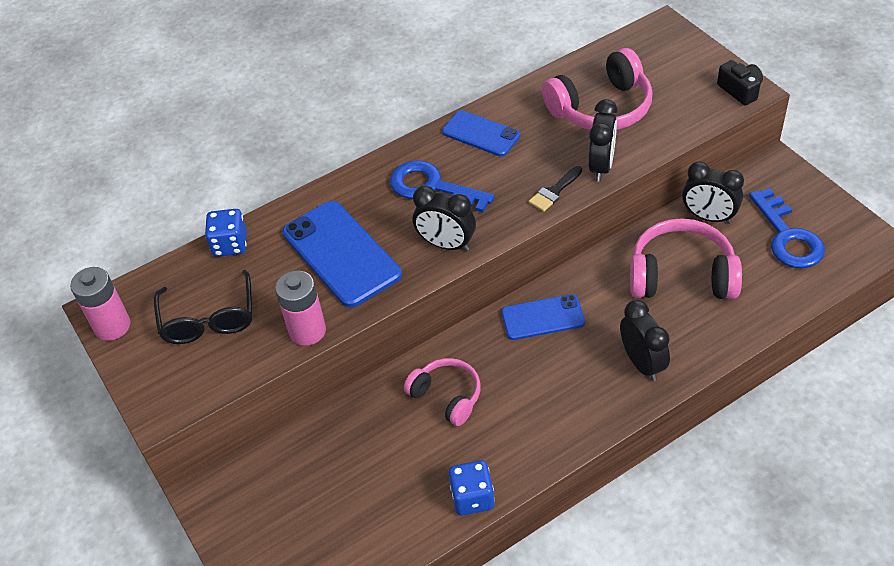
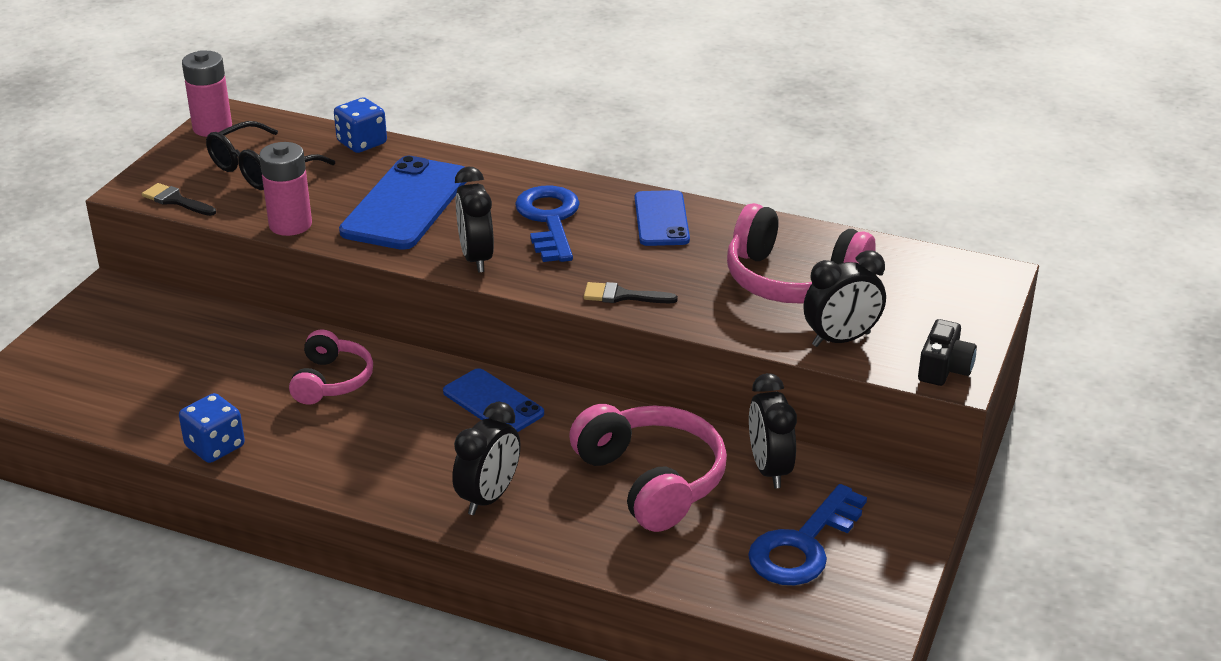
camera: 50 degrees right, 15 degrees down
(203, 390) = (176, 200): none -> black brush
(601, 166) = (696, 313): black clock -> black clock (841, 339)

